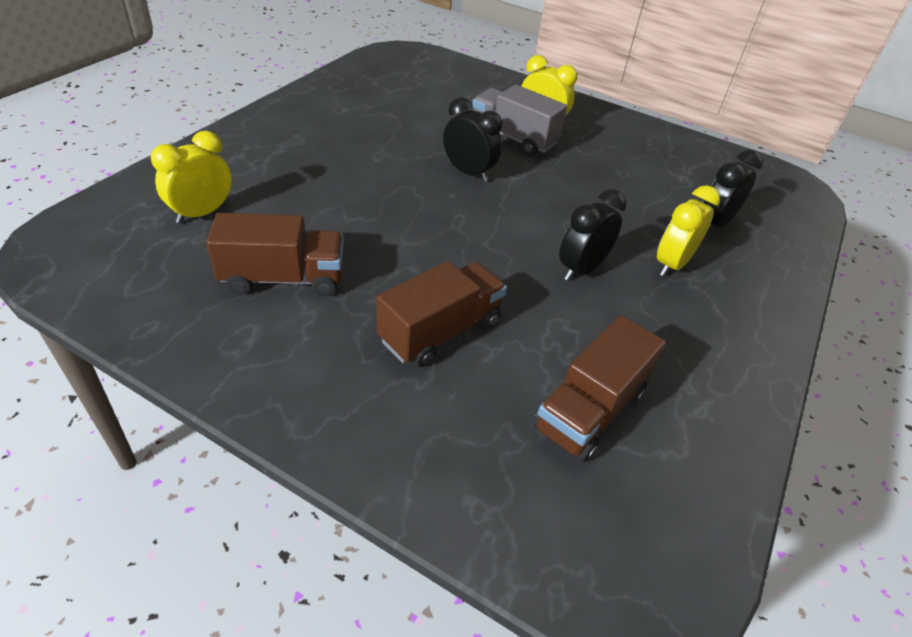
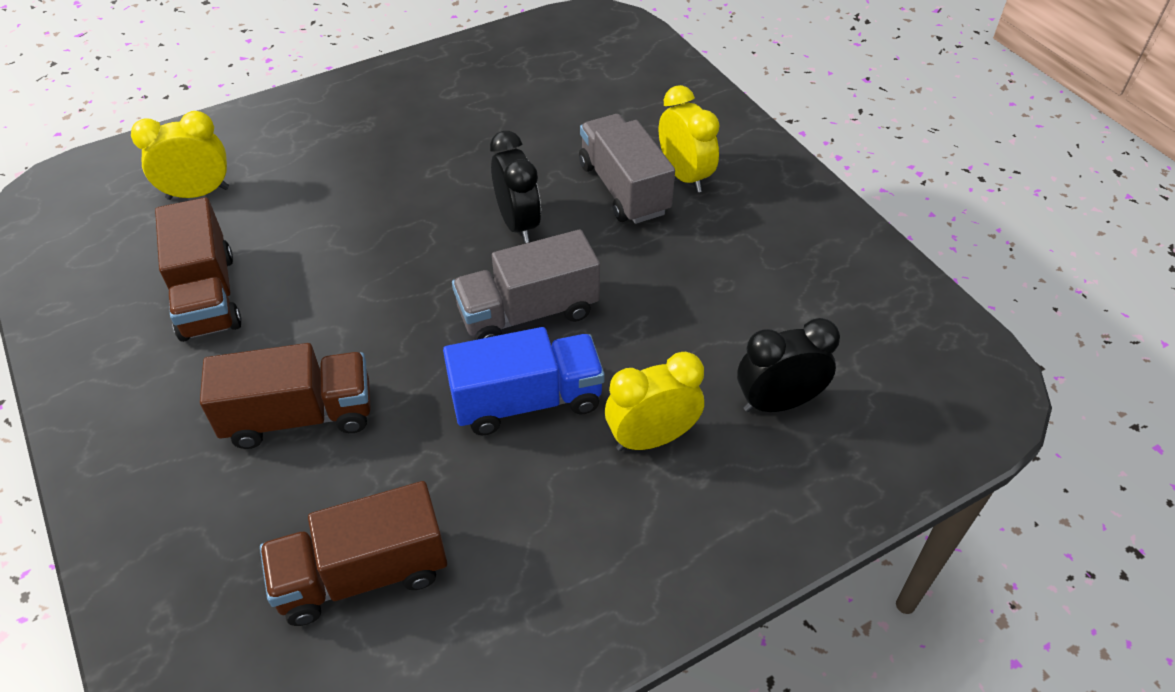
camera: 35 degrees right, 5 degrees up
(283, 278) = (207, 296): brown truck -> brown truck turned 45 degrees clockwise
(528, 220) = (528, 313): none -> grey truck
(581, 269) = (527, 401): black clock -> blue truck

